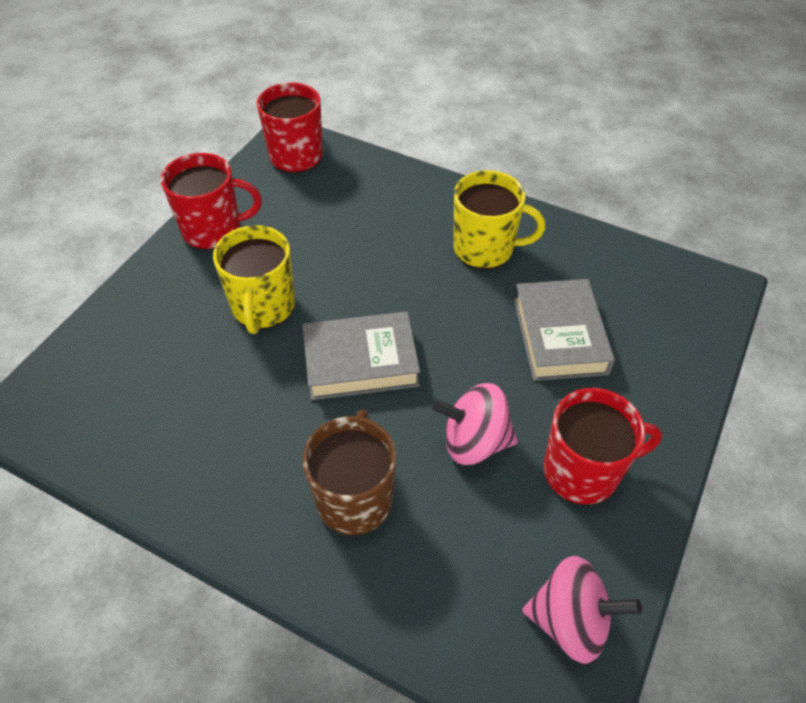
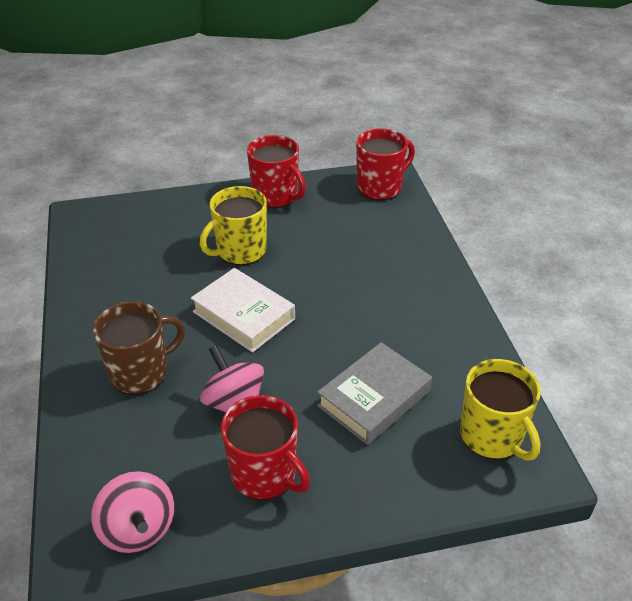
camera: 50 degrees right, 10 degrees down
(361, 362) = (243, 315): grey book -> white book
(485, 248) = (409, 316): yellow mug -> yellow mug (492, 436)

